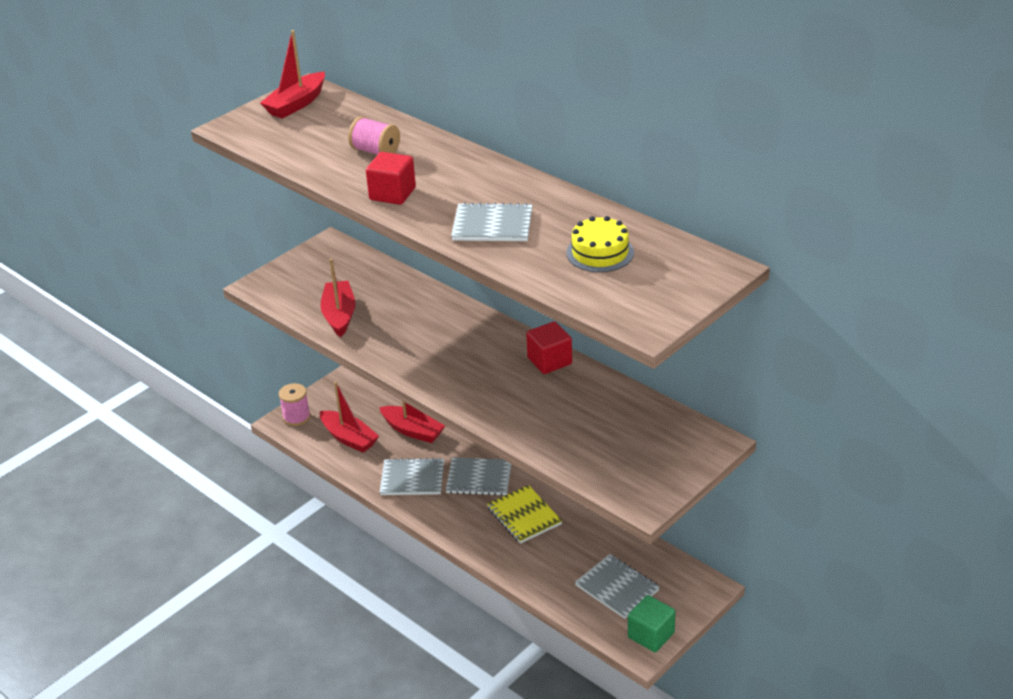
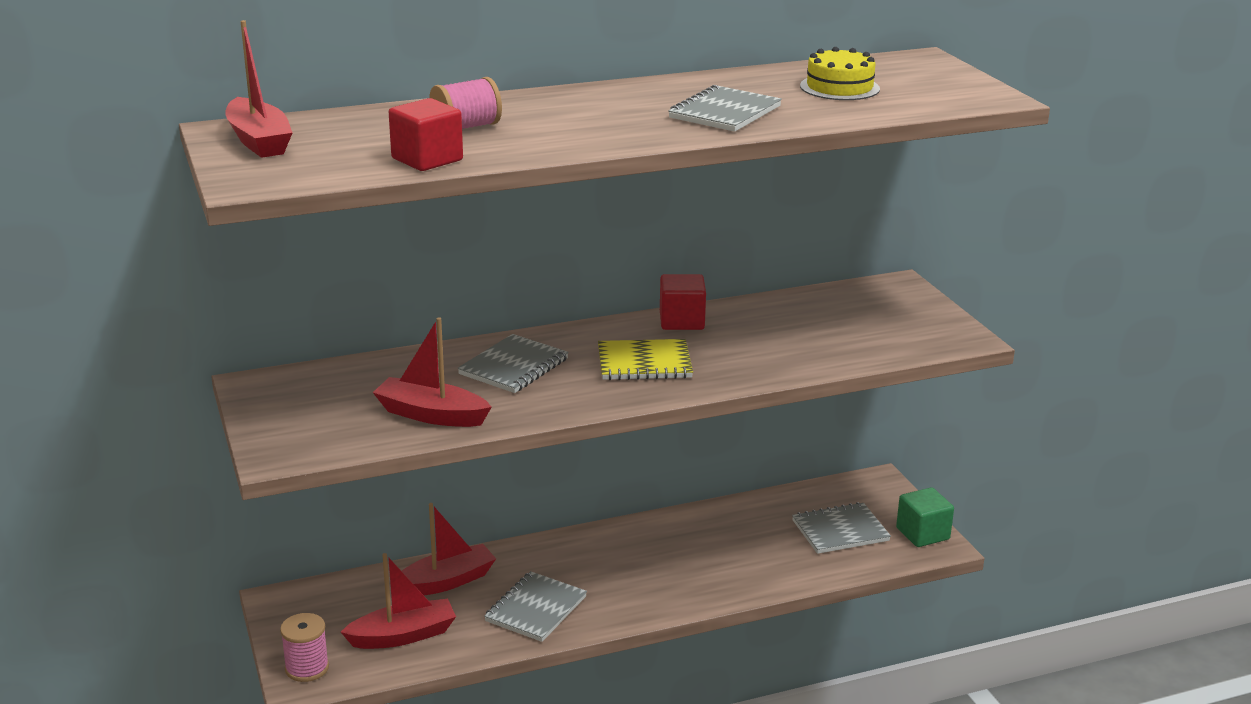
camera: 65 degrees left, 10 degrees down
(392, 194) = (585, 137): red cube -> red cube (427, 159)
(479, 478) = (585, 561): grey notebook -> grey notebook (513, 367)
(524, 516) = (678, 551): yellow notebook -> yellow notebook (644, 363)

